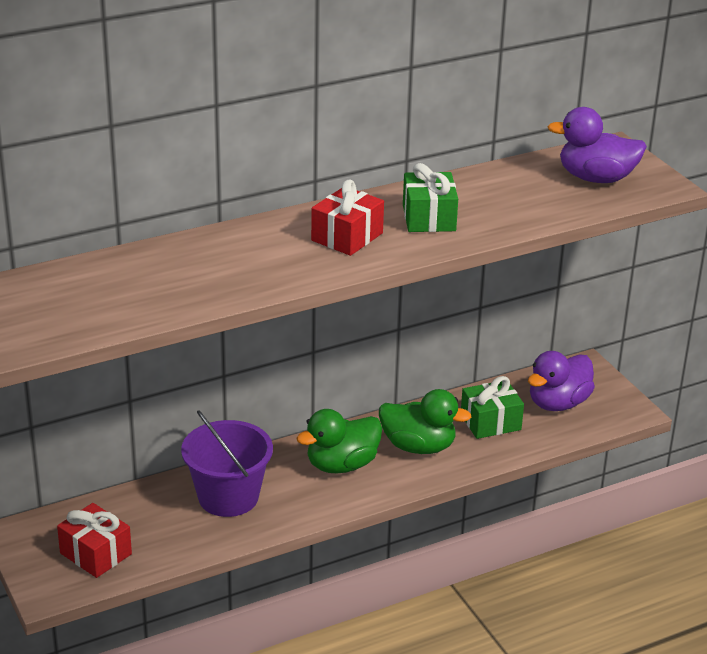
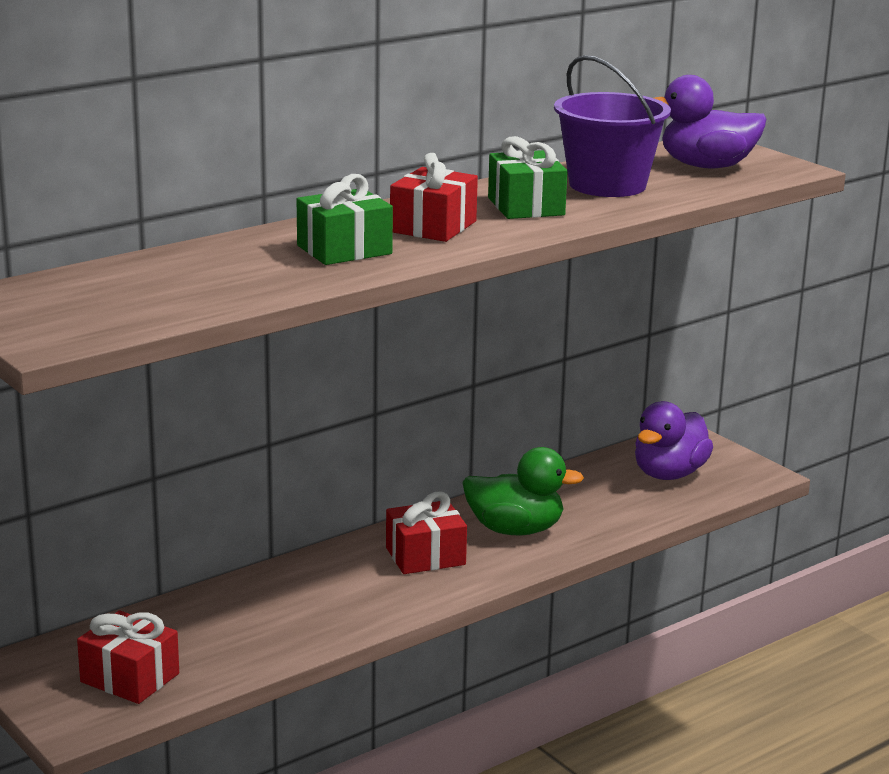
camera: 10 degrees left, 10 degrees down
(228, 497) = (289, 601): purple bucket -> purple bucket (607, 185)
(342, 465) = (425, 556): green duck -> red gift
(490, 422) = (595, 499): green gift -> green gift (344, 250)

